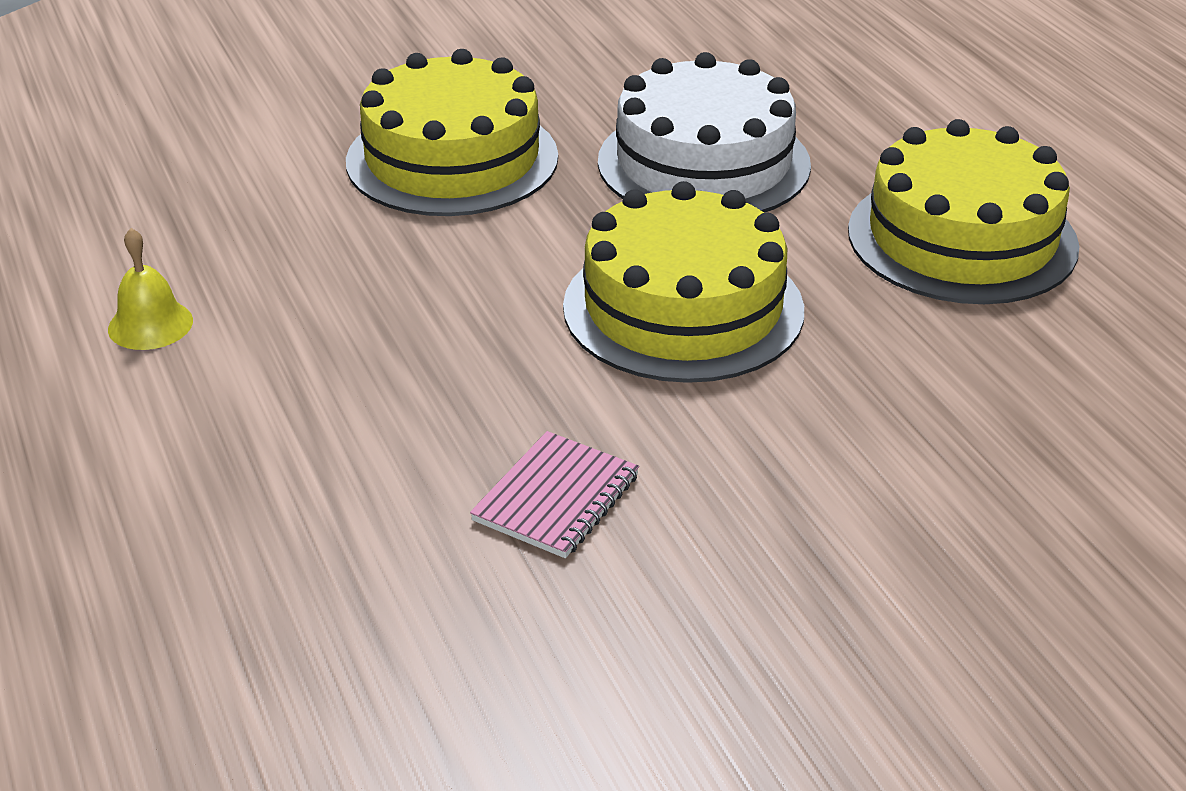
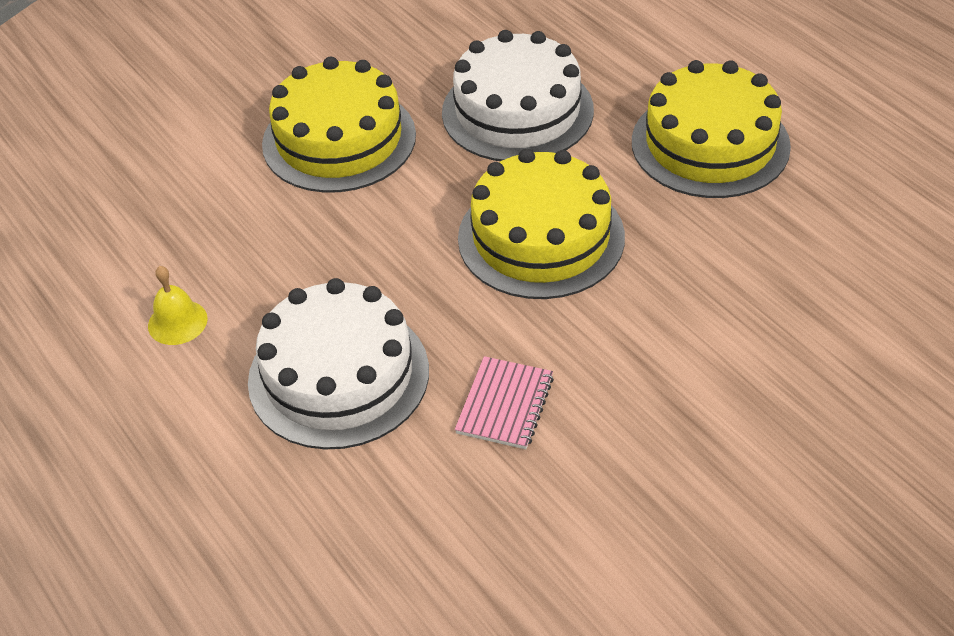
camera: 10 degrees left, 10 degrees up
(337, 422) = (338, 375): none -> white cake

